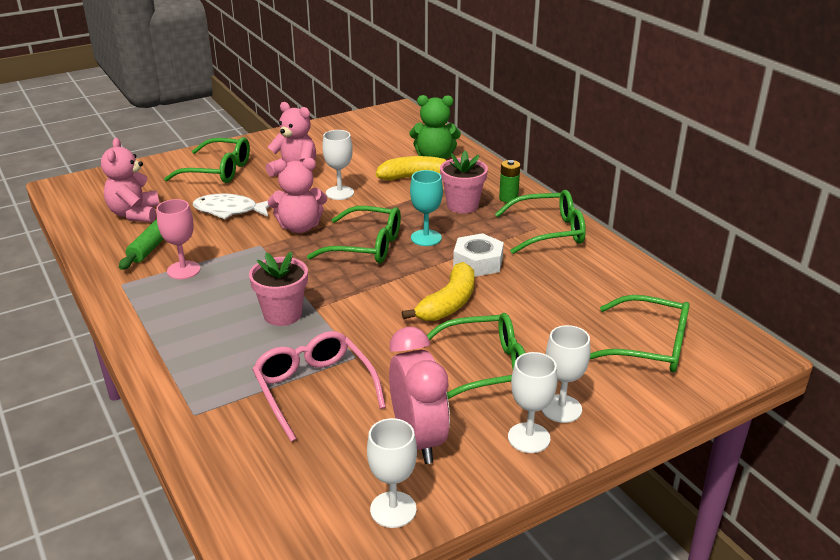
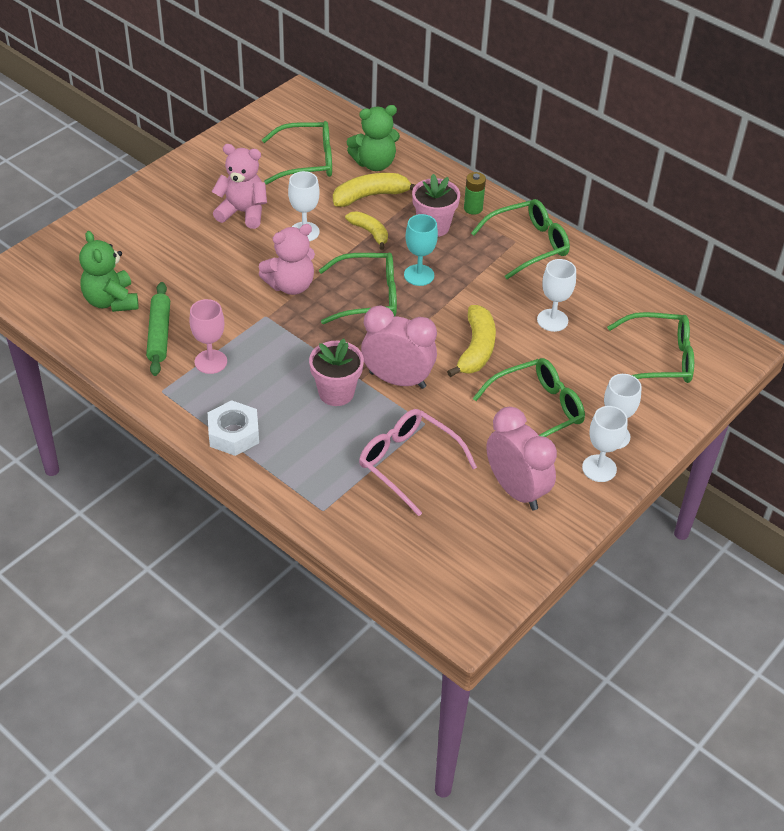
camera: 20 degrees left, 15 degrees up
(135, 214) = (111, 301): pink teddy bear -> green teddy bear
(218, 171) = (158, 224): green glasses -> green glasses (307, 161)
(229, 210) = (207, 277): white fish -> none
(351, 315) = (397, 380): none -> pink clock
(393, 509) = (526, 553): white goblet -> white goblet (552, 320)
(399, 201) = (370, 232): none -> yellow banana
(478, 262) = (480, 296): white nut -> white nut (233, 434)

